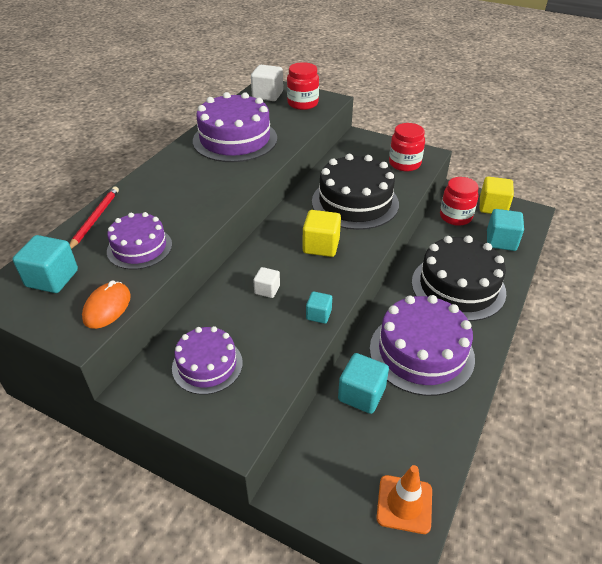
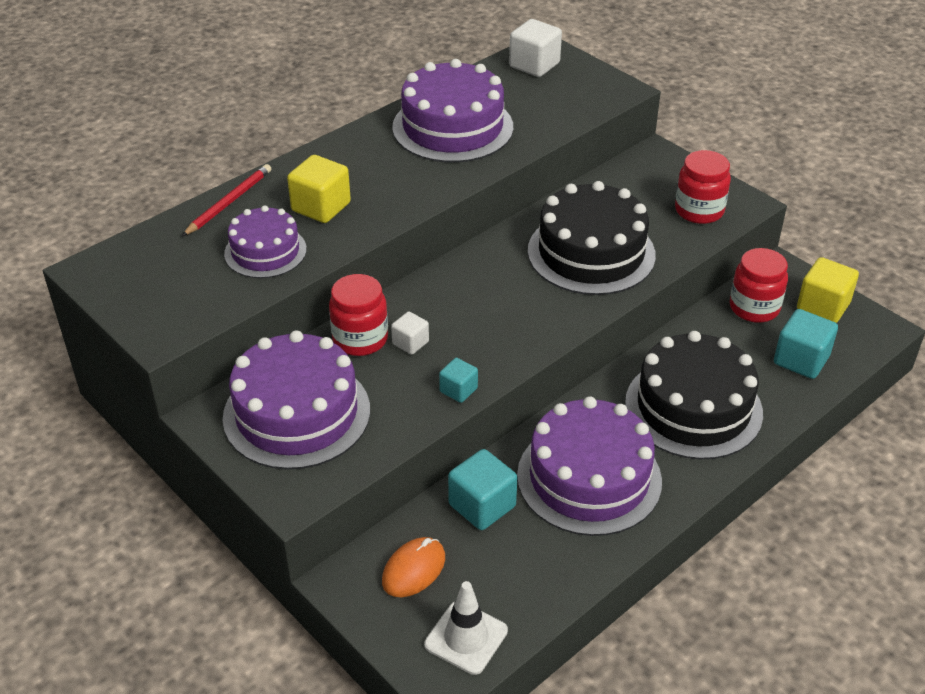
camera: 20 degrees right, 0 degrees up
(52, 278) = (154, 265): turquoise cube -> none
(107, 307) = (200, 314): orange mouse -> orange mouse (414, 569)
(207, 365) = (296, 413): purple cake -> purple cake, size x1.68
(302, 103) = (577, 89): red jar -> red jar (360, 339)
(321, 246) = (510, 303): yellow cube -> yellow cube (321, 207)
(404, 504) = (466, 638): orange traffic cone -> white traffic cone

